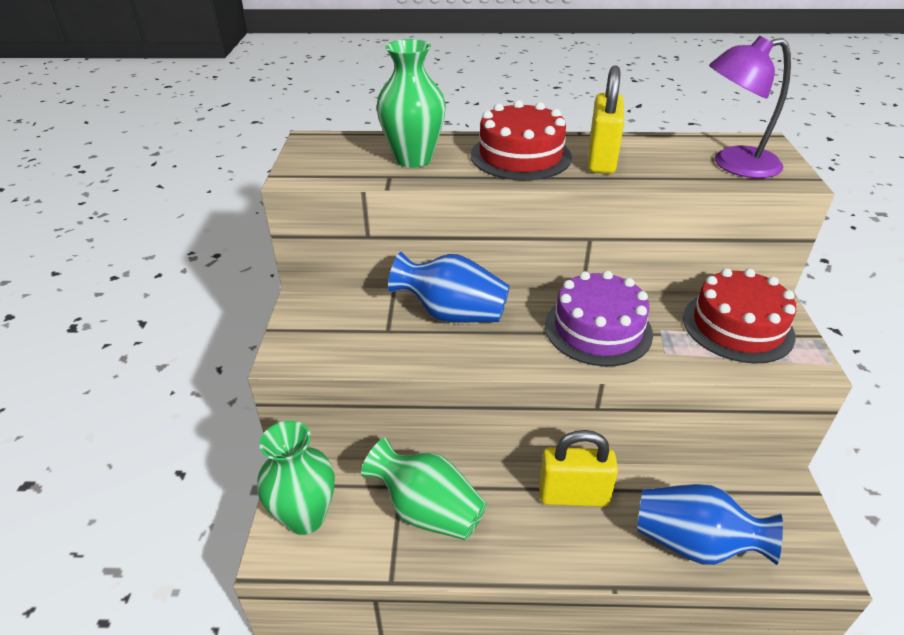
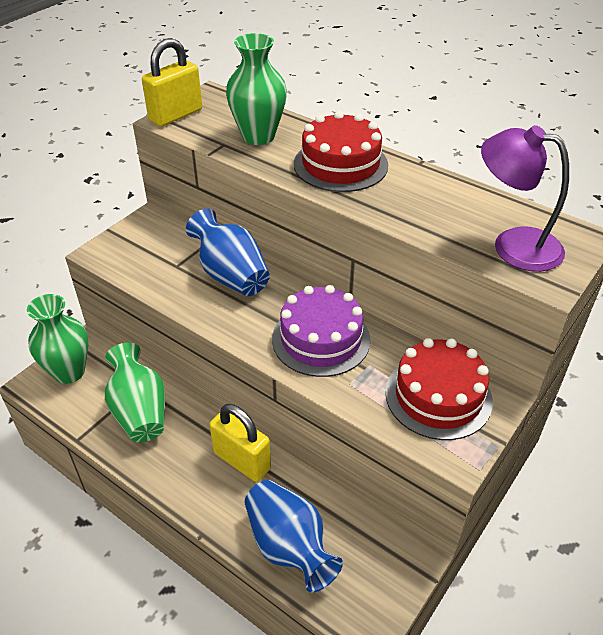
camera: 35 degrees right, 5 degrees up
(601, 160) = (400, 193): yellow padlock -> yellow padlock (175, 115)

